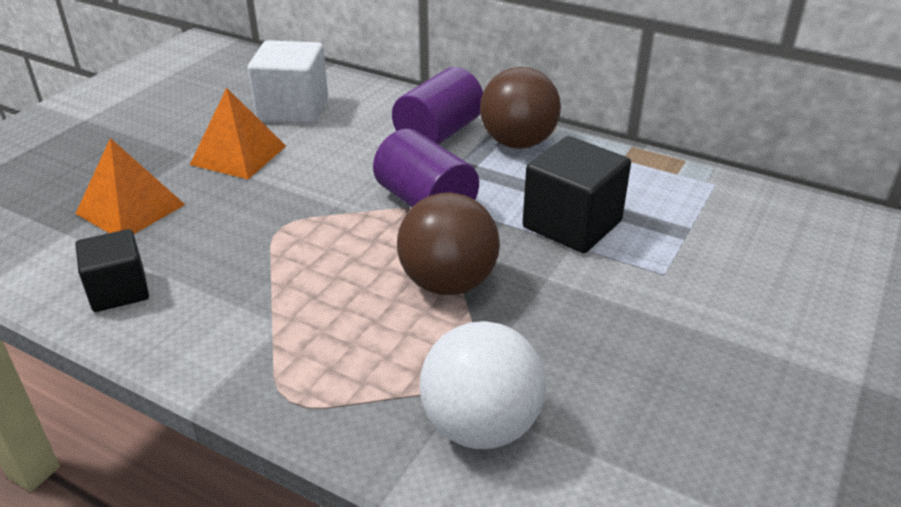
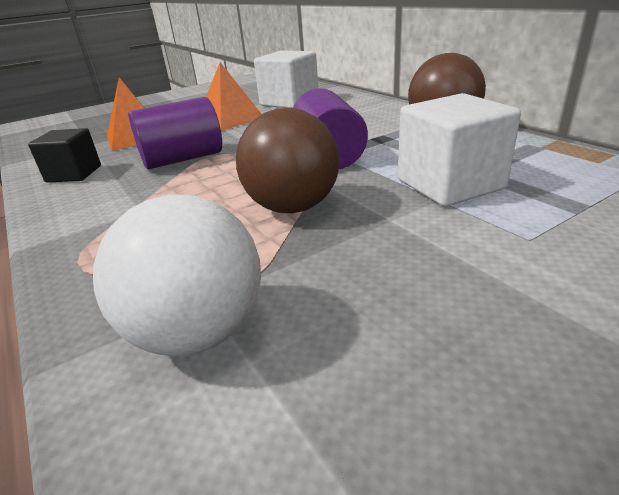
camera: 30 degrees right, 5 degrees down
(439, 134) = (379, 119): purple cylinder -> purple cylinder (183, 159)
(572, 224) = (450, 184): black cube -> white cube

